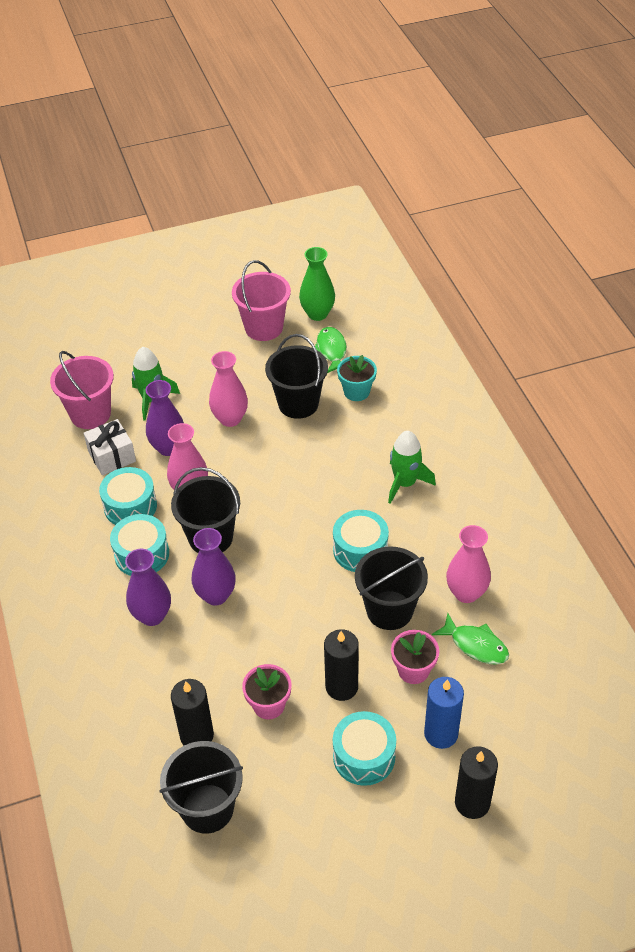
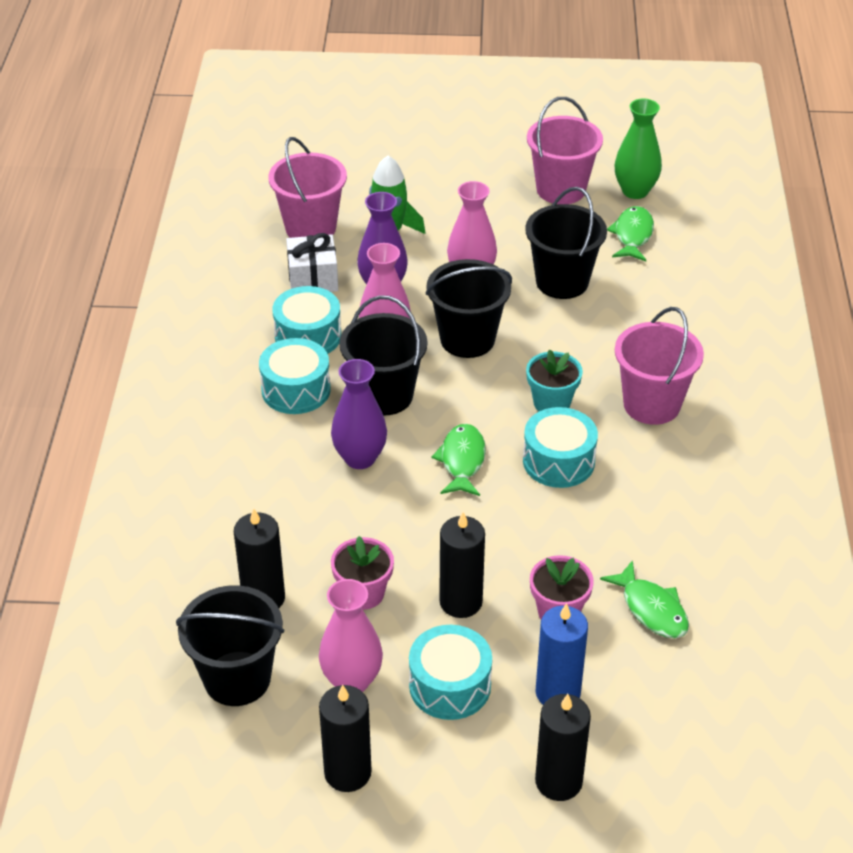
camera: 20 degrees right, 5 degrees down
(152, 615) = (275, 457): purple vase -> none
(291, 573) = (462, 461): none -> green fish
(323, 853) = (347, 772): none -> black candle
(356, 392) = (641, 288): turquoise flower pot -> turquoise flower pot (551, 403)
(389, 610) = (562, 537): black bucket -> black bucket (467, 339)
(405, 483) = (651, 404): green rocket -> pink bucket
(466, 593) = (669, 548): pink vase -> pink vase (352, 680)

